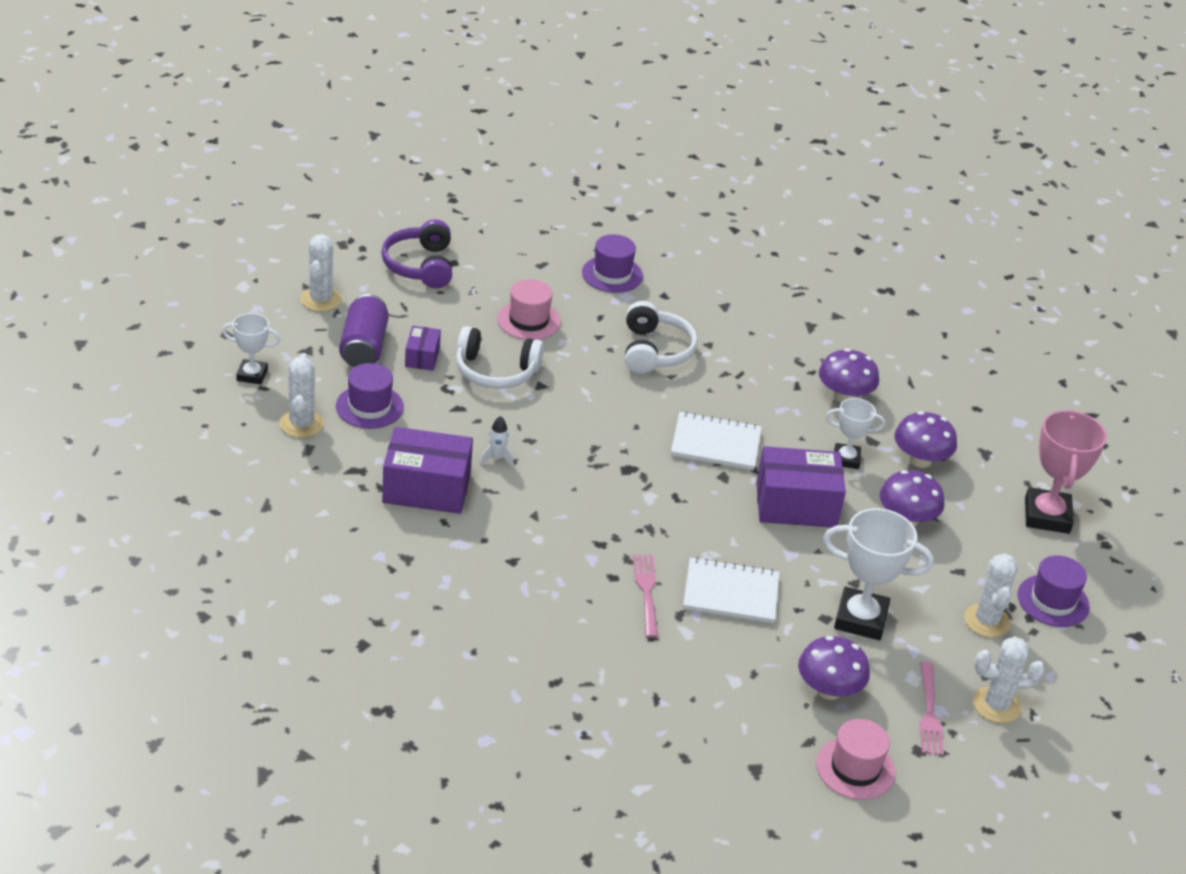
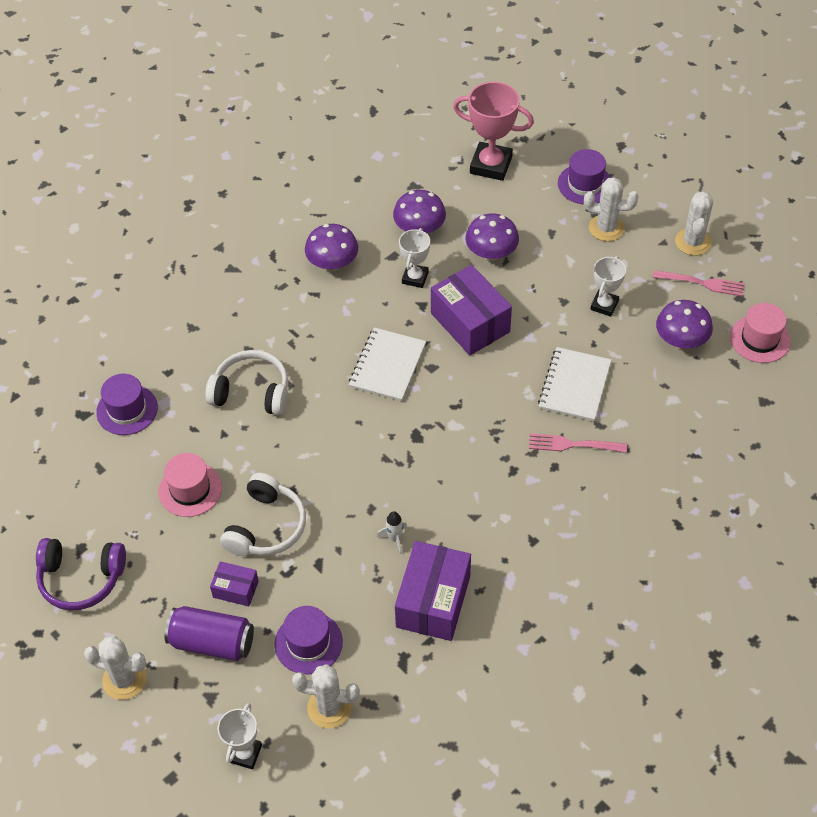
camera: 75 degrees left, 15 degrees up
(796, 505) = (470, 322): purple box -> purple box turned 45 degrees counterclockwise
(860, 619) = (604, 305): white trophy -> white trophy, size x0.59

